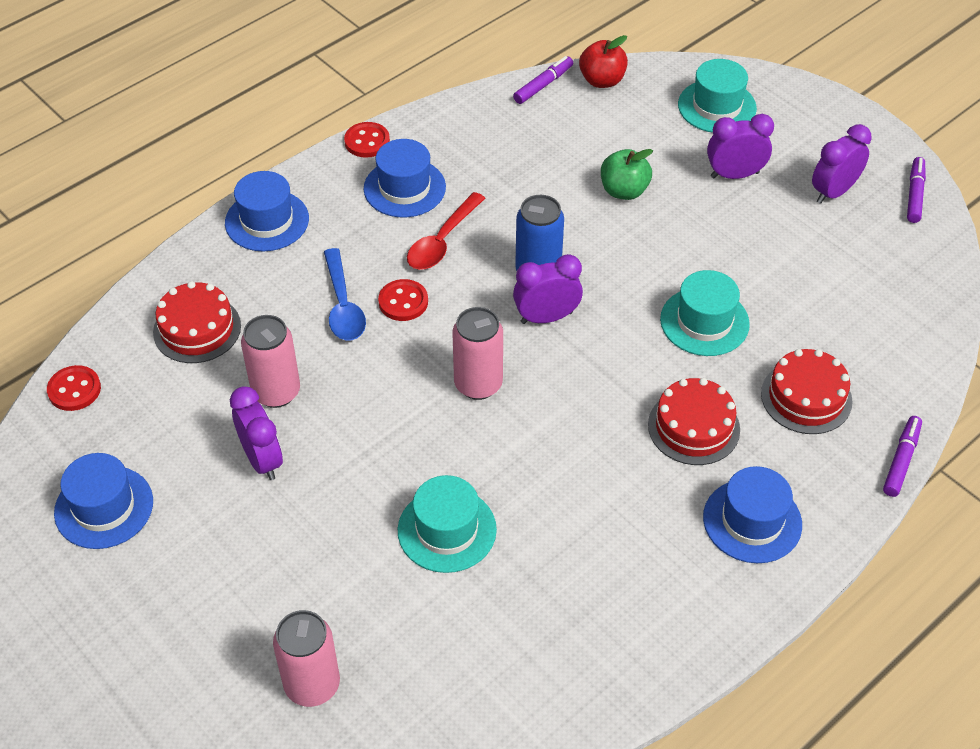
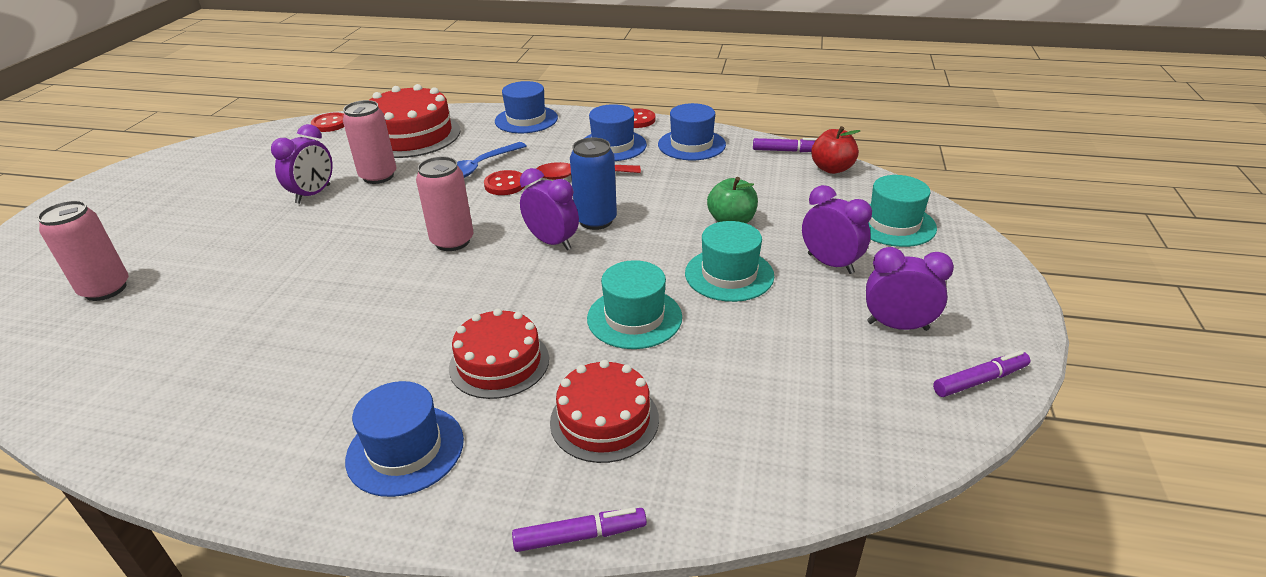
camera: 55 degrees right, 15 degrees down
(104, 507) = (239, 165): blue hat -> blue hat (691, 145)
(197, 329) = (411, 135): red cake -> red cake, size x1.53
(447, 530) = (290, 285): turquoise hat -> turquoise hat (729, 274)

